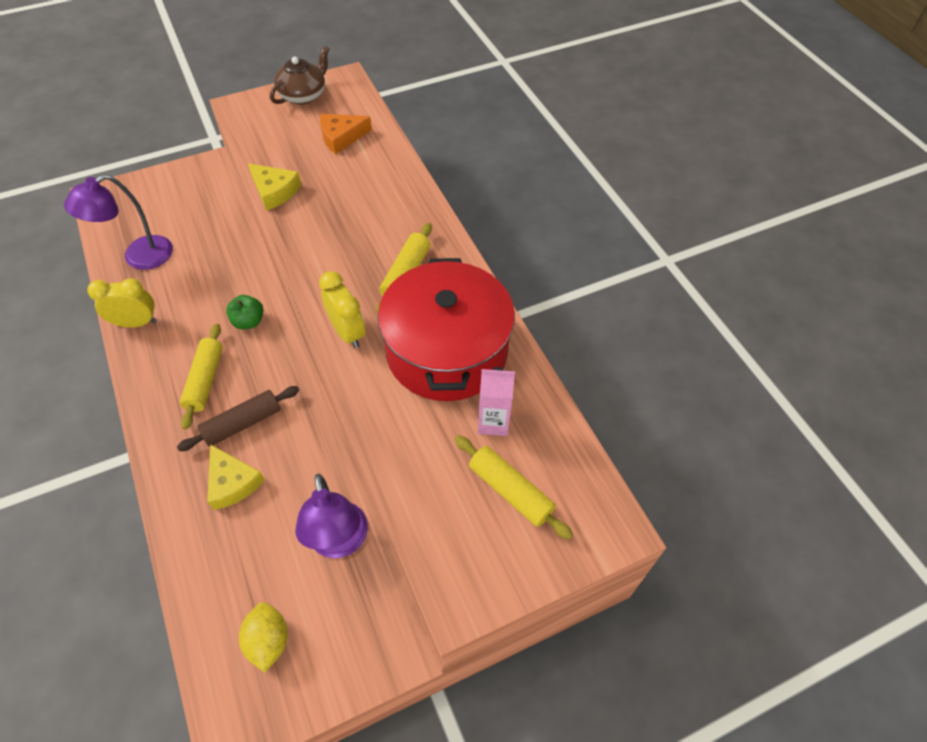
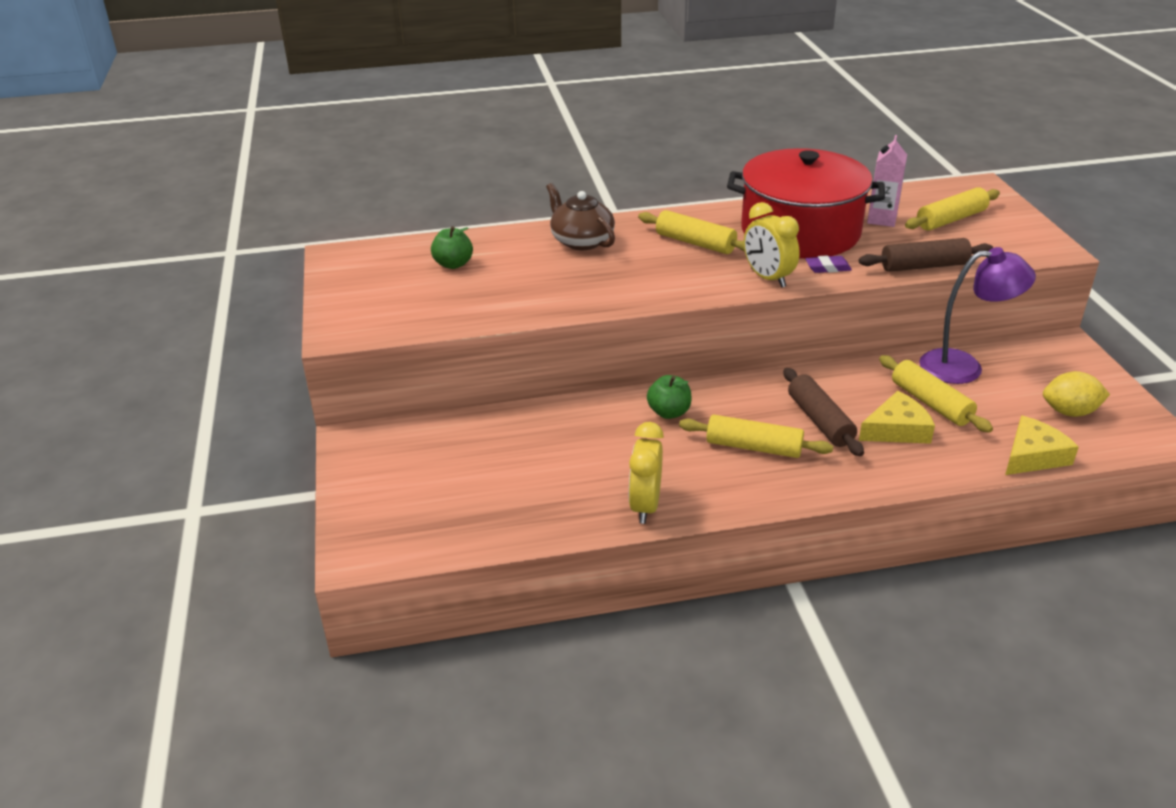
camera: 75 degrees left, 20 degrees down
(139, 257) = (518, 506): purple lamp -> none
(274, 191) = (530, 311): yellow cheese -> yellow cheese (1033, 456)
(275, 511) = (931, 403): none -> yellow rolling pin
(303, 95) = (349, 285): brown teapot -> brown teapot (581, 241)
(341, 137) = (453, 264): orange cheese -> green apple
(347, 332) = (768, 278): yellow clock -> yellow clock turned 105 degrees counterclockwise
(375, 377) = (827, 268): none -> purple eraser
(392, 461) = (924, 266): none -> brown rolling pin

